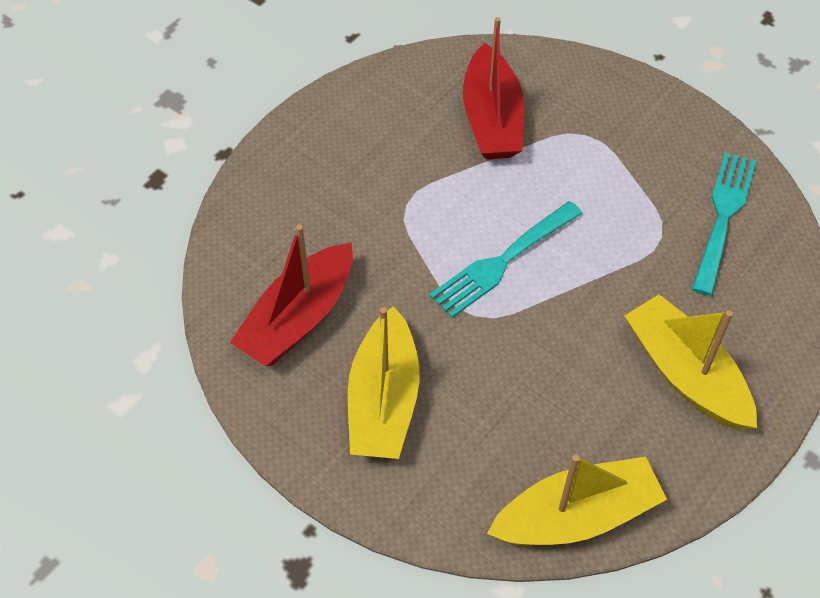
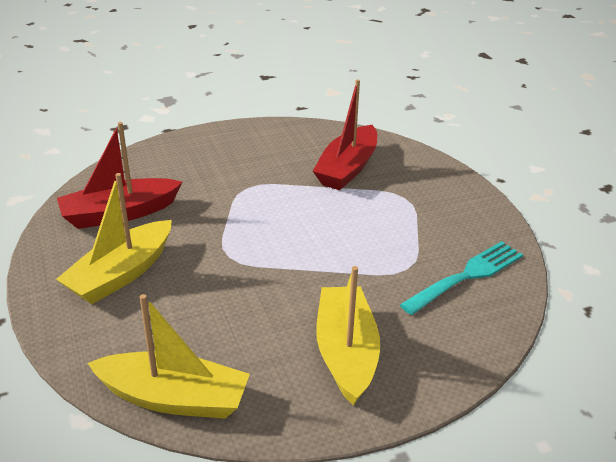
camera: 30 degrees right, 20 degrees down
(502, 261) = (278, 237): turquoise fork -> none

